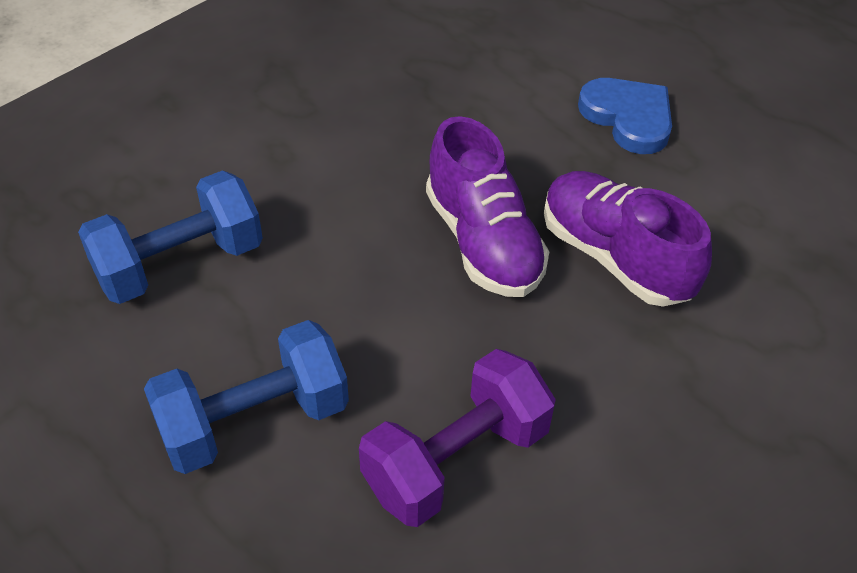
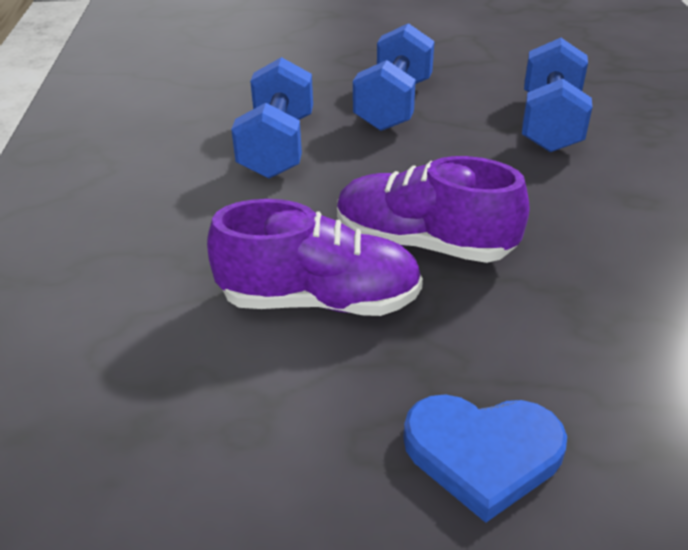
camera: 135 degrees right, 10 degrees down
(456, 460) = (277, 147): purple dumbbell -> blue dumbbell

